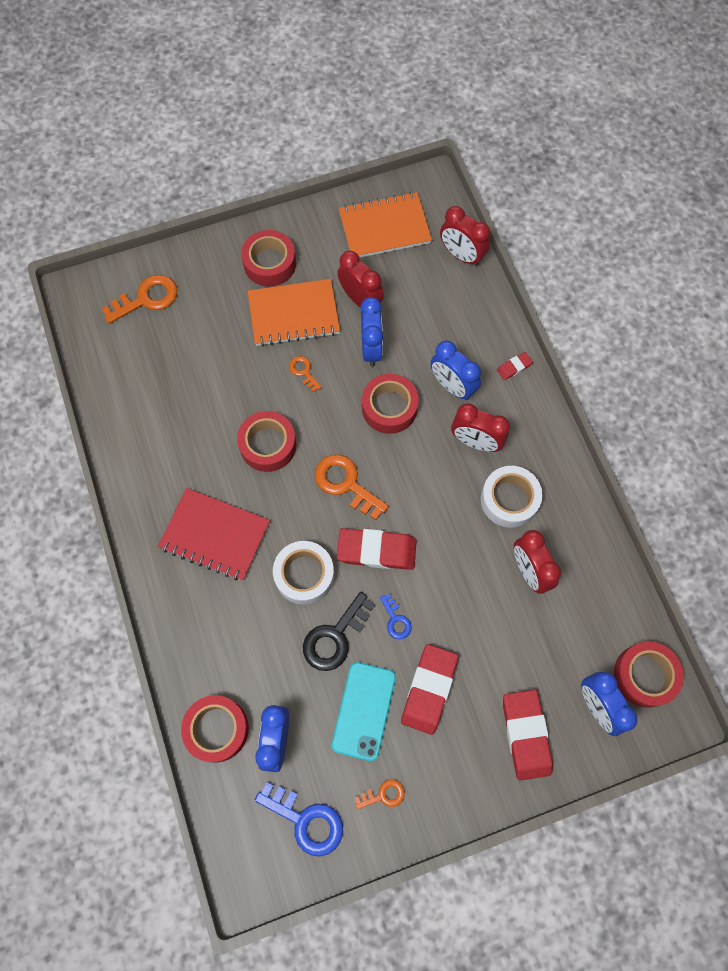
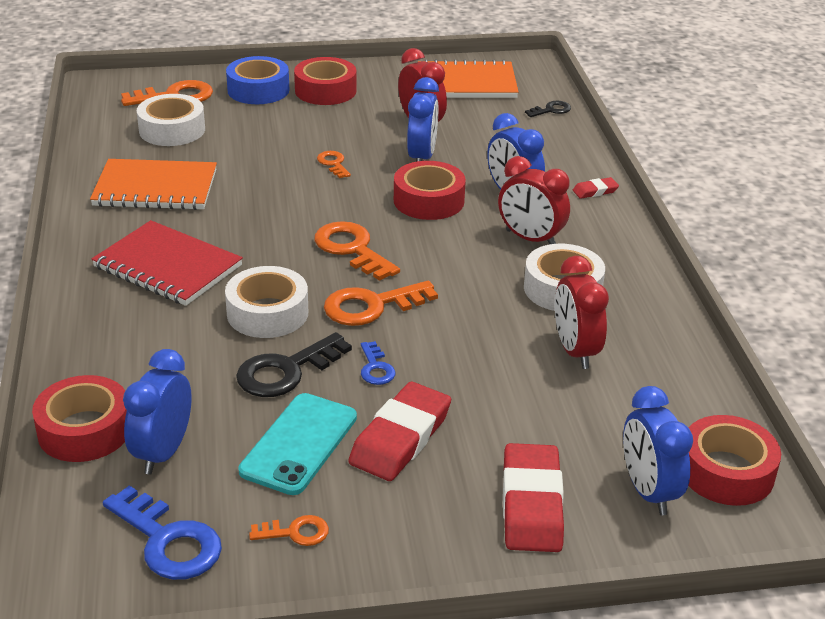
camera: 10 degrees right, 35 degrees down
(160, 350) = (172, 130): none -> white tape
(213, 274) = (258, 90): none -> blue tape
(268, 445) = (267, 209): red tape -> none
(294, 314) = (338, 125): orange notebook -> orange notebook (155, 188)
(376, 550) = (371, 306): red eraser -> orange key
(461, 255) = (551, 110): red clock -> black key

